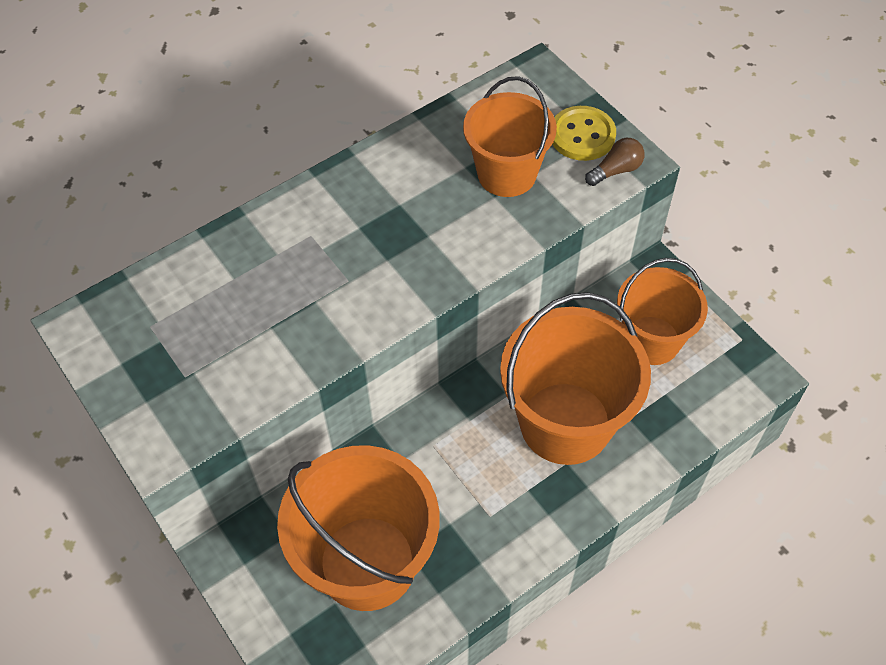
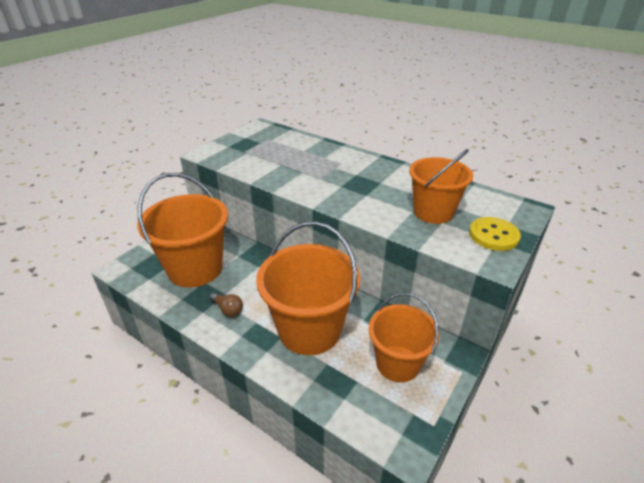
camera: 70 degrees right, 20 degrees down
(616, 170) = (477, 255): brown light bulb -> brown light bulb (227, 309)

